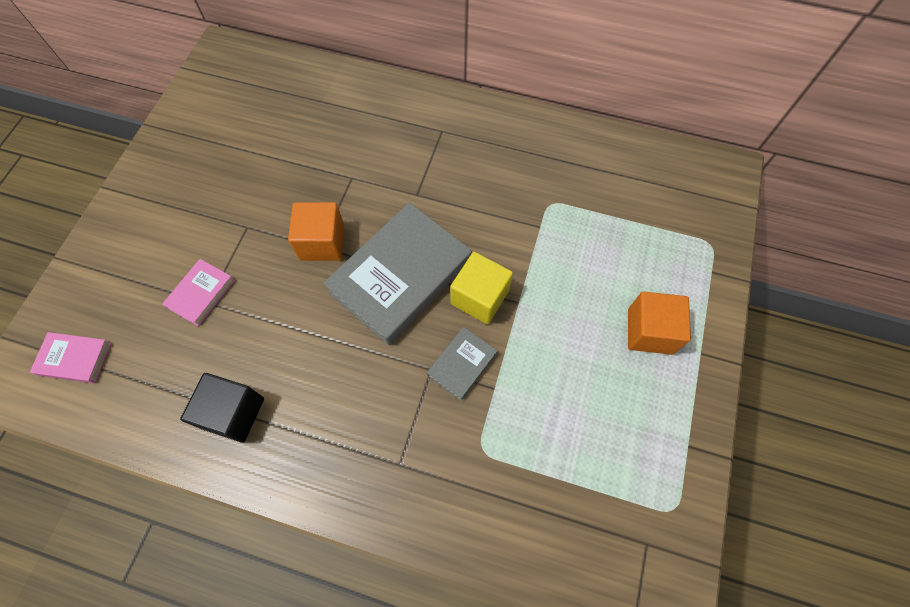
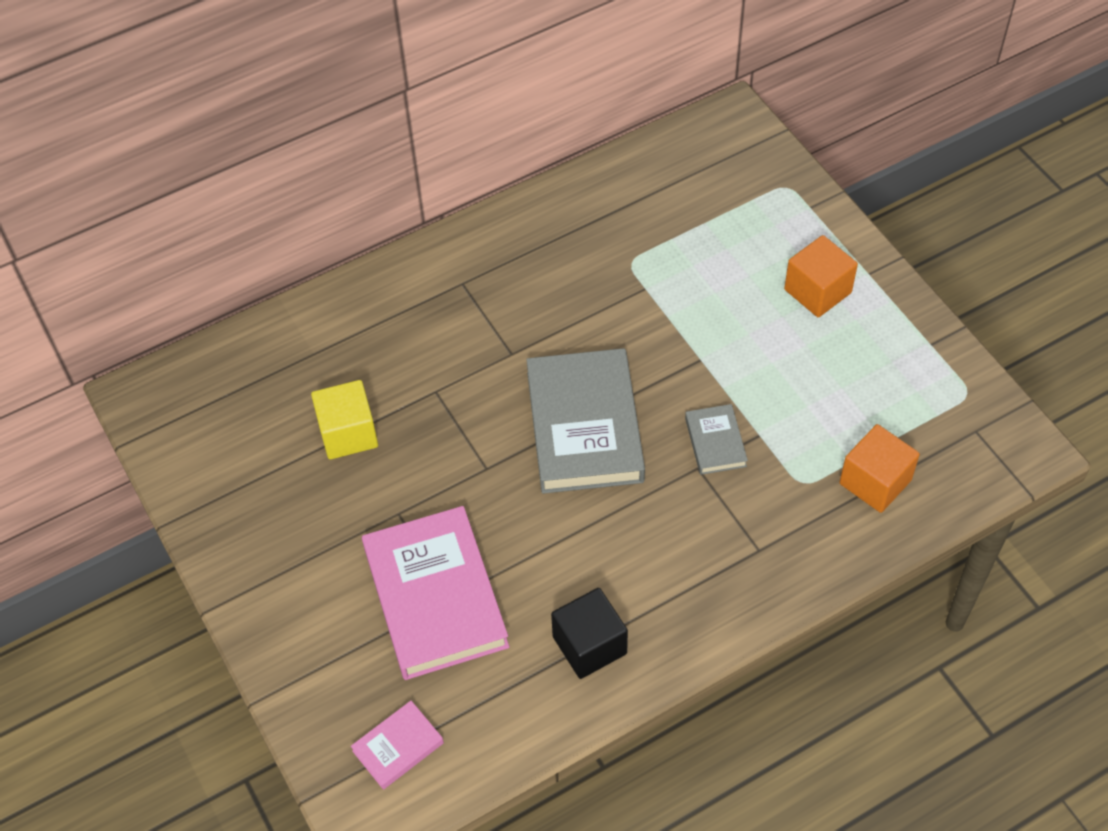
camera: 45 degrees left, 10 degrees down
(201, 294) = (435, 597): pink book -> pink book, size x2.14
(322, 242) = (483, 463): orange cube -> orange cube (875, 482)
(479, 297) = (666, 383): yellow cube -> yellow cube (348, 433)

